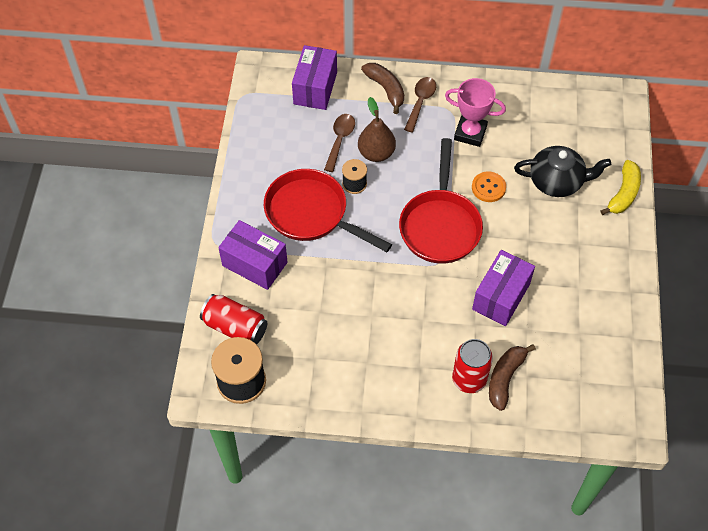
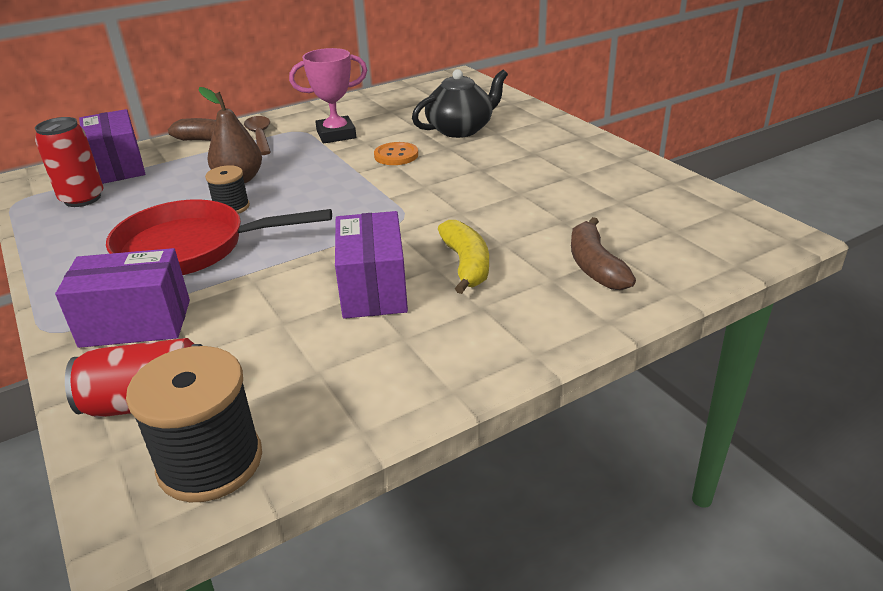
camera: 35 degrees left, 25 degrees down
(340, 140) = (183, 187): brown spoon -> none
(440, 225) = (372, 195): red pan -> none
(469, 379) = (555, 287): red can -> red can (82, 199)
(501, 296) = (504, 212): purple box -> purple box (373, 289)
(623, 194) = (531, 115): yellow banana -> yellow banana (466, 265)

